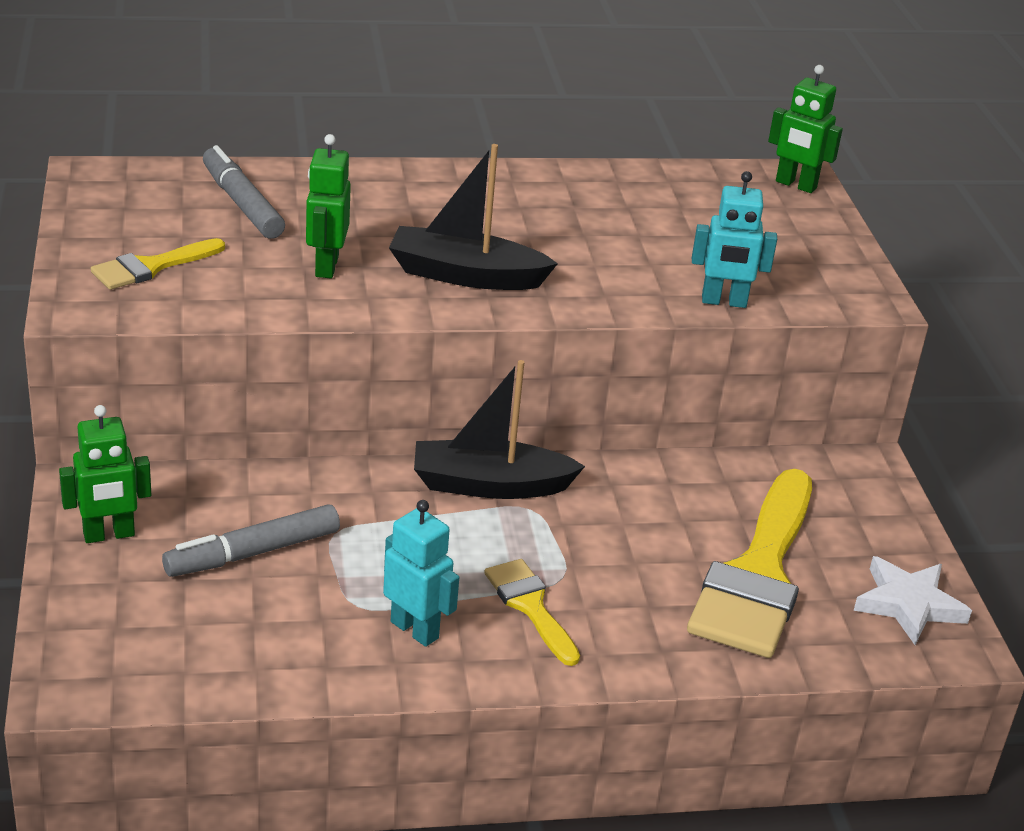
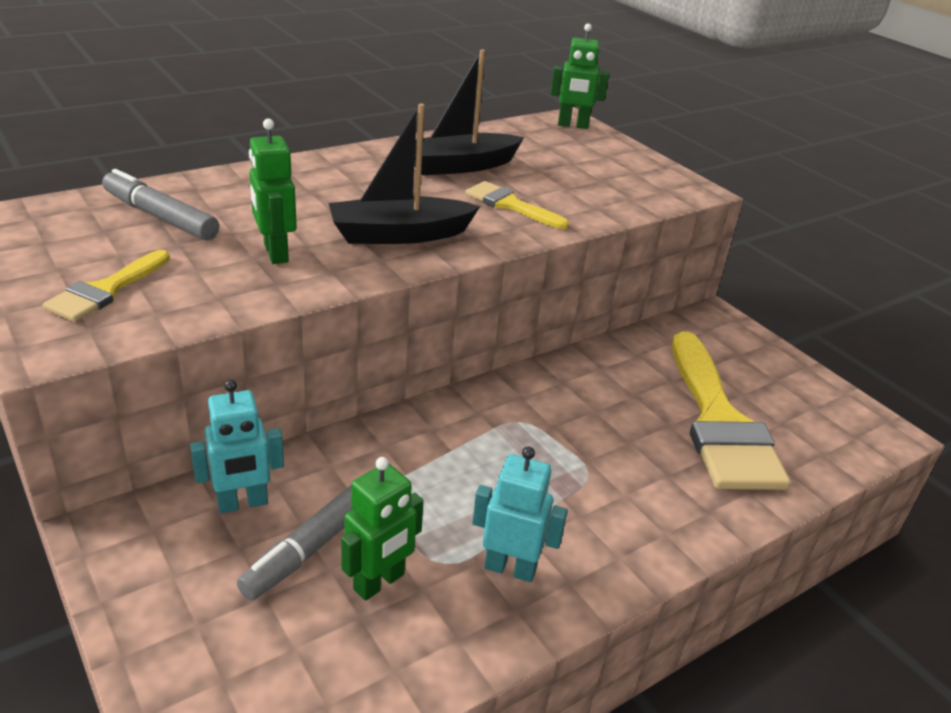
camera: 25 degrees left, 0 degrees up
(109, 535) = (160, 575): green robot -> green robot (379, 582)
(490, 485) = (475, 410): black boat -> black boat (460, 166)
(530, 606) = (585, 509): yellow brush -> yellow brush (510, 205)
(724, 302) = (604, 212): turquoise robot -> turquoise robot (243, 503)
(908, 604) = (828, 411): white star -> none

